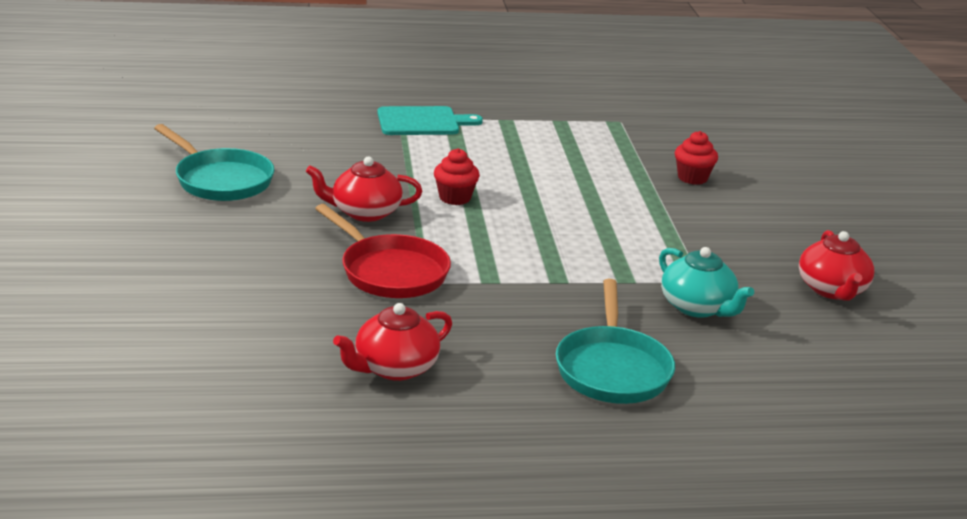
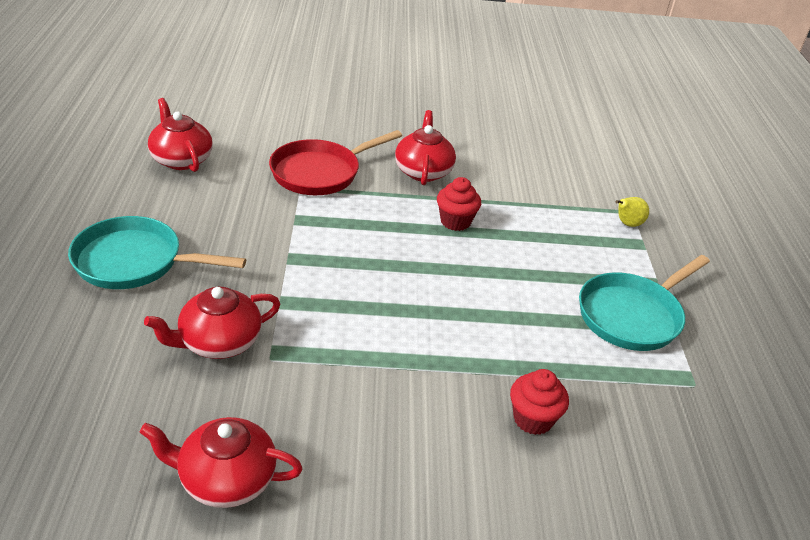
camera: 95 degrees right, 10 degrees up
(220, 180) = (474, 114): turquoise pan -> turquoise pan (632, 315)
(422, 122) = (627, 224): turquoise cutting board -> yellow pear
(697, 307) = (218, 342): turquoise teapot -> red teapot

